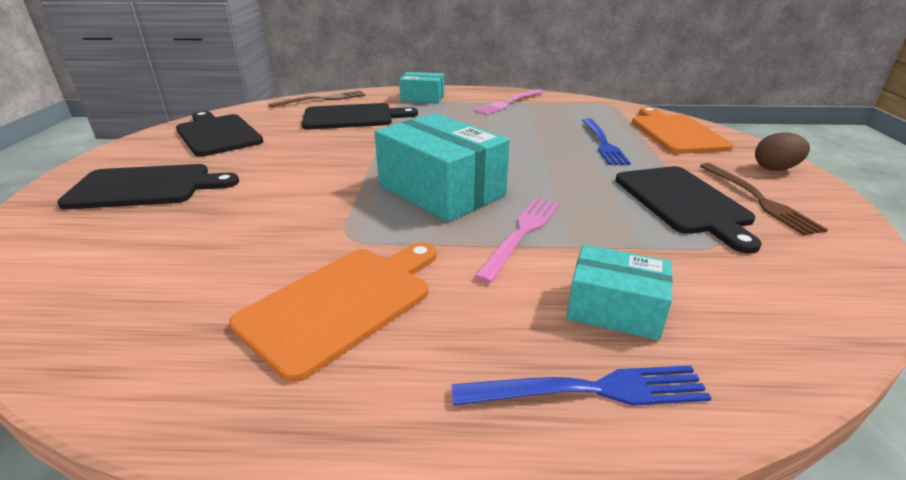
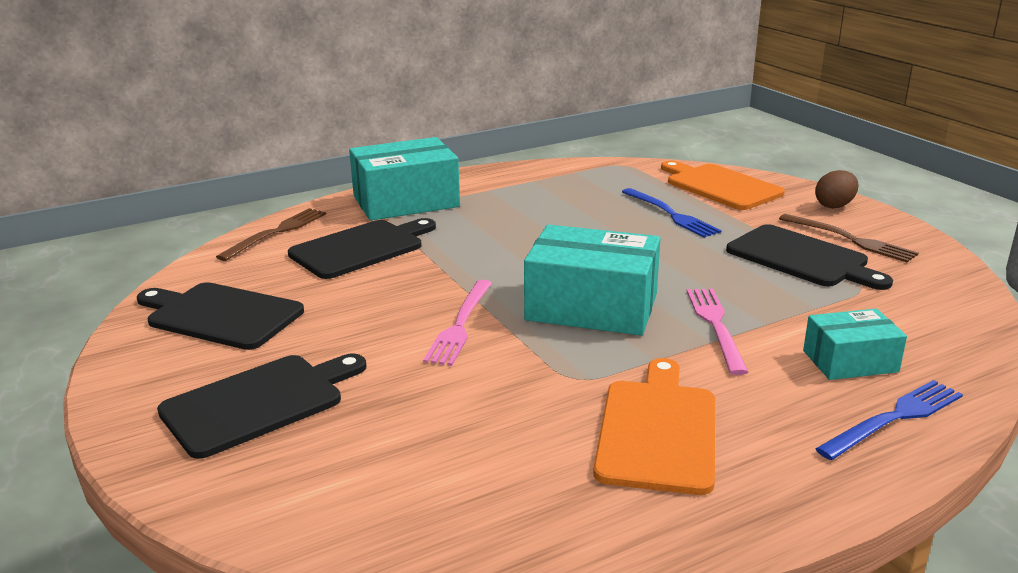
camera: 30 degrees left, 5 degrees down
(422, 98) = (406, 201): turquoise box -> turquoise box, size x1.75
(509, 103) = (516, 186): pink fork -> pink fork (460, 324)

